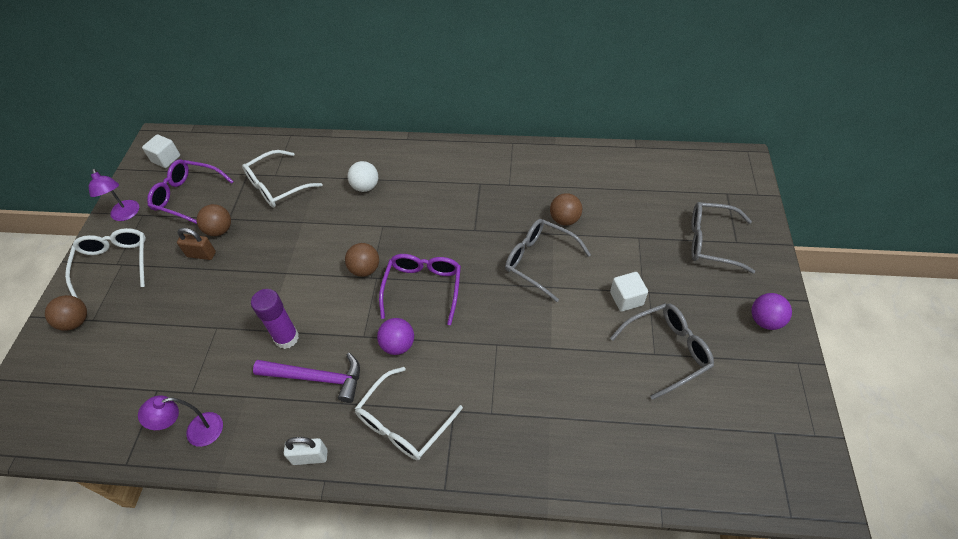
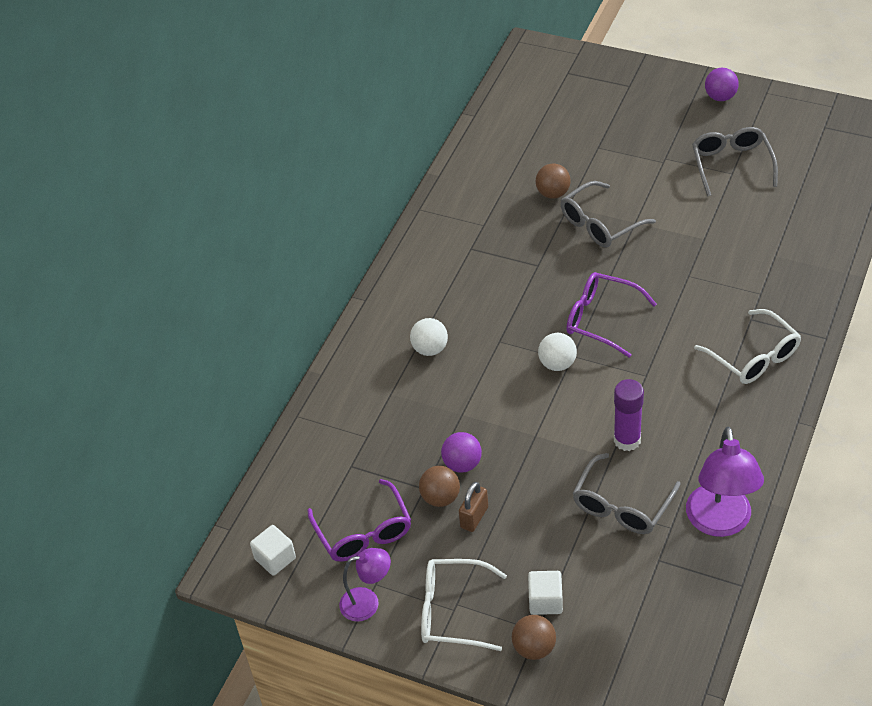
camera: 70 degrees left, 5 degrees down
(187, 196) = (364, 532): purple glasses -> purple glasses turned 60 degrees counterclockwise
(196, 432) = (720, 523): purple lamp -> purple lamp, size x1.69
(277, 186) = (389, 435): white glasses -> none
(310, 457) = (771, 431): white padlock -> none
(316, 378) = (685, 418): purple hammer -> none
(365, 269) = (557, 364): brown ball -> white ball
(398, 345) = (665, 349): purple ball -> purple ball (462, 464)
(626, 298) = (667, 175): white cube -> white cube (545, 601)
(711, 242) = (623, 102): grey glasses -> grey glasses (622, 505)

